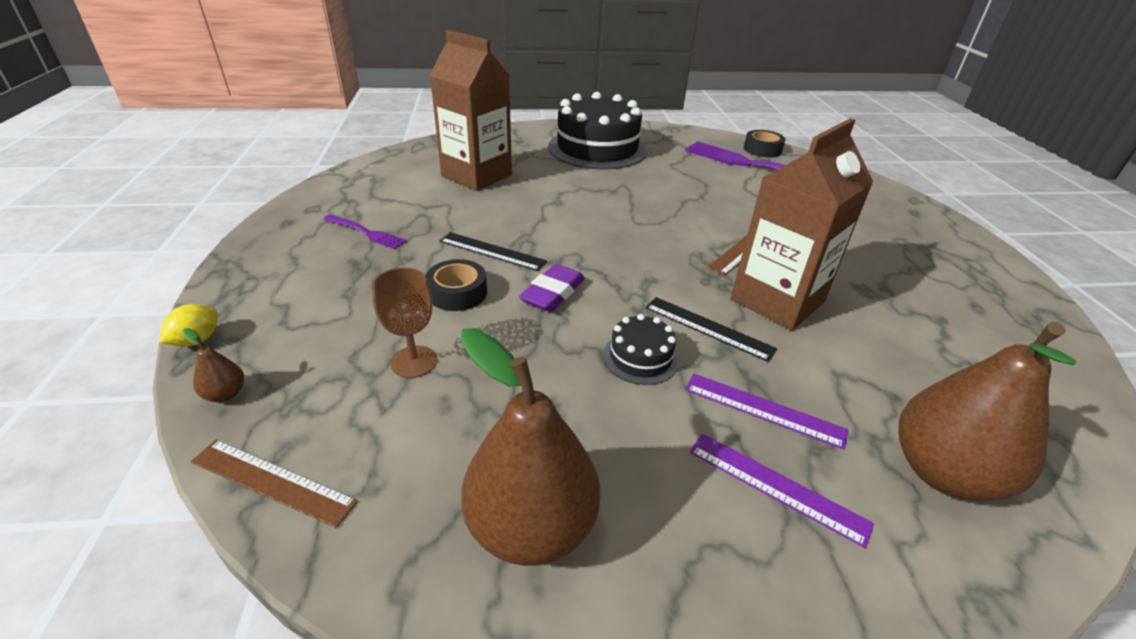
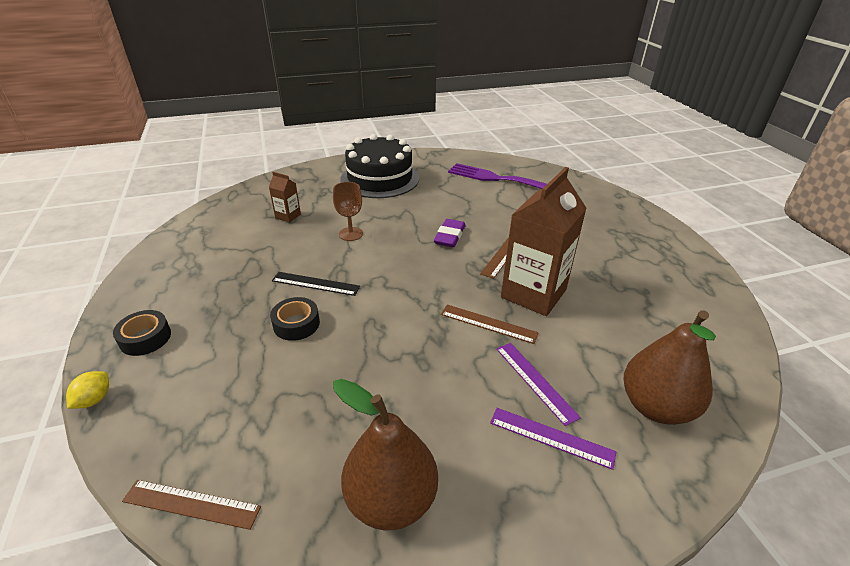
camera: 10 degrees left, 0 degrees up
(225, 394) = (133, 441): brown pear -> none
(367, 233) = (210, 281): purple fork -> none
(414, 362) = (276, 388): brown goblet -> brown goblet (351, 234)
(476, 175) = (288, 216): brown carton -> brown carton, size x0.45
(552, 293) = (370, 312): purple eraser -> purple eraser (449, 236)
(640, 357) = (444, 355): black cake -> none
(708, 328) = (488, 323): black ruler -> brown ruler
(762, 149) = (506, 164): black tape -> black tape (145, 338)
(764, 409) = (535, 381): purple ruler -> purple ruler turned 45 degrees clockwise

